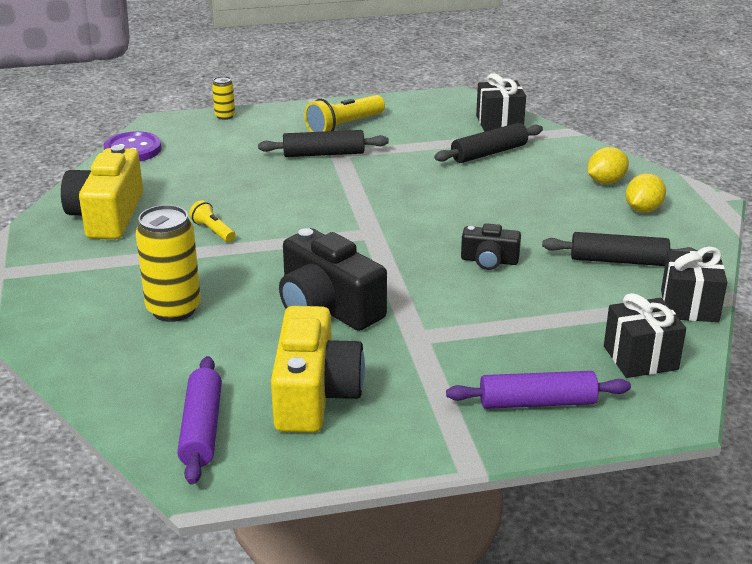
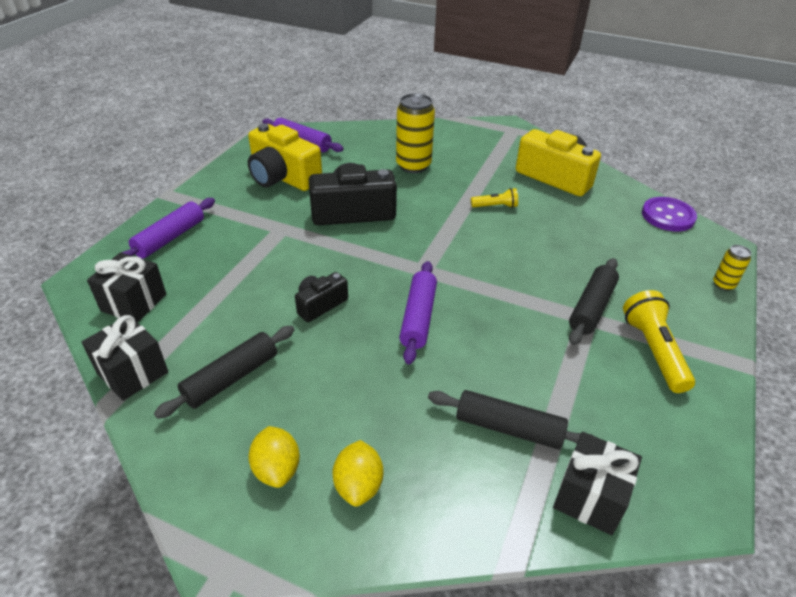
camera: 125 degrees right, 10 degrees up
(437, 213) = (418, 318): none -> purple rolling pin
(489, 153) = (509, 428): black rolling pin -> black rolling pin turned 75 degrees counterclockwise

